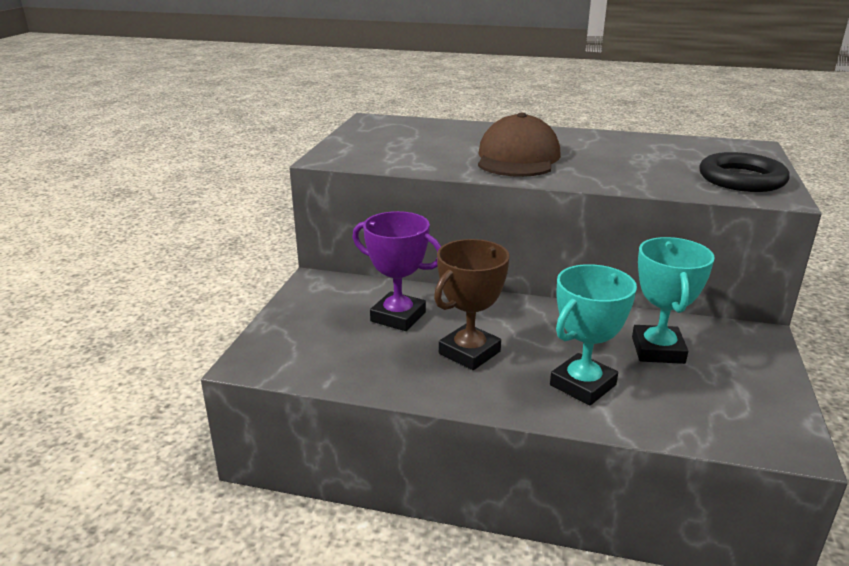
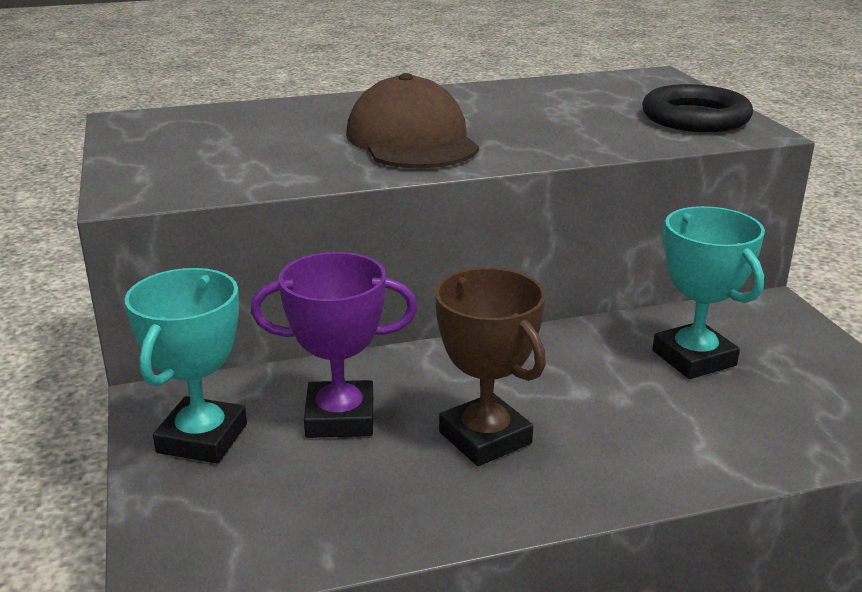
camera: 30 degrees left, 0 degrees up
(469, 352) = (485, 438): brown trophy -> brown trophy turned 45 degrees counterclockwise
(583, 385) = (658, 433): turquoise trophy -> turquoise trophy (202, 438)

